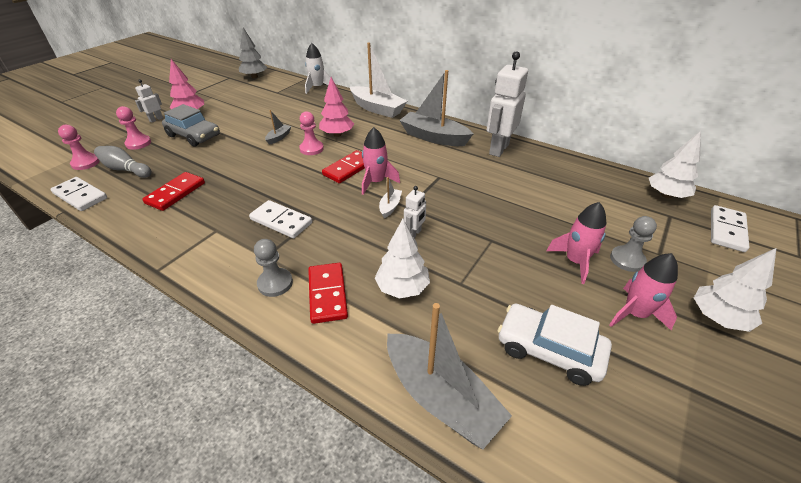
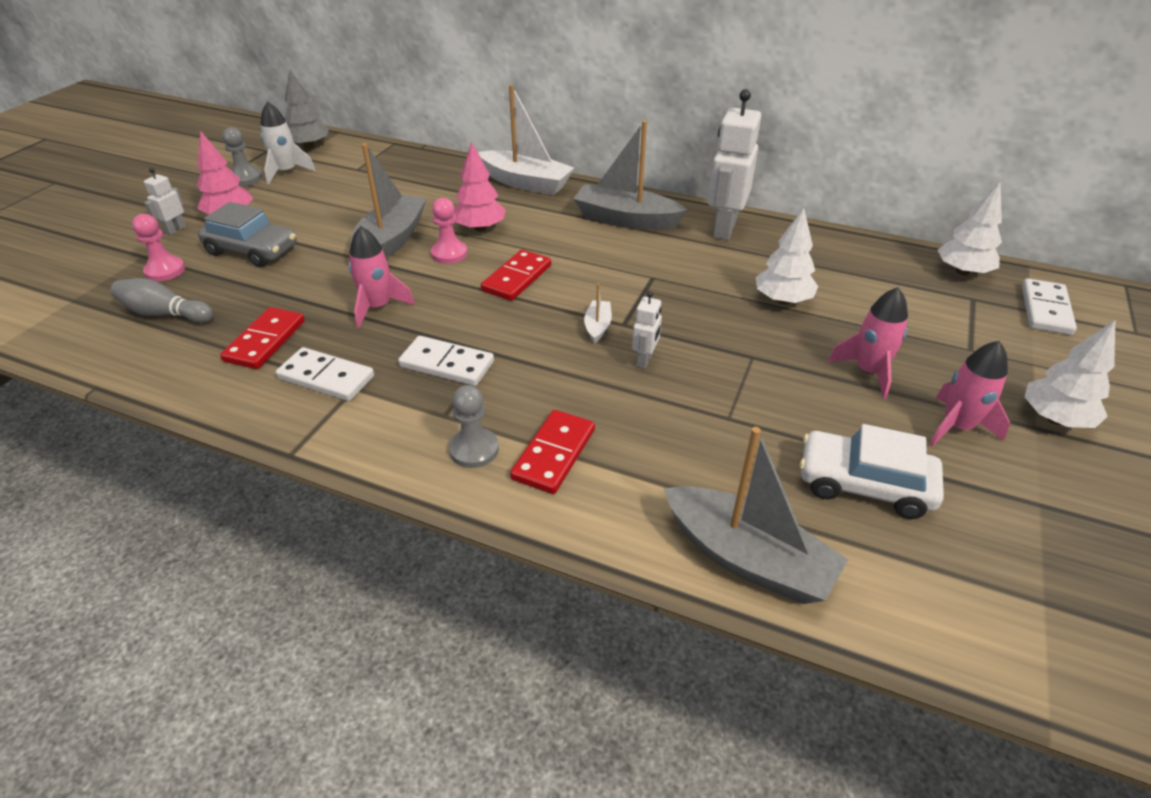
camera: 10 degrees left, 0 degrees up
(80, 196) = (110, 362): white domino -> white domino (326, 377)
(85, 163) = (91, 310): pink pawn -> none
(279, 137) = (391, 241): grey boat -> grey boat, size x2.21
(317, 88) = (420, 157): white rocket -> white rocket (287, 172)
(328, 294) = (554, 454): red domino -> red domino turned 45 degrees clockwise
(376, 182) = (565, 294): pink rocket -> pink rocket (378, 307)
(402, 288) = (653, 433): white tree -> white tree (782, 300)
(627, 260) = (932, 361): grey pawn -> grey pawn (246, 178)

